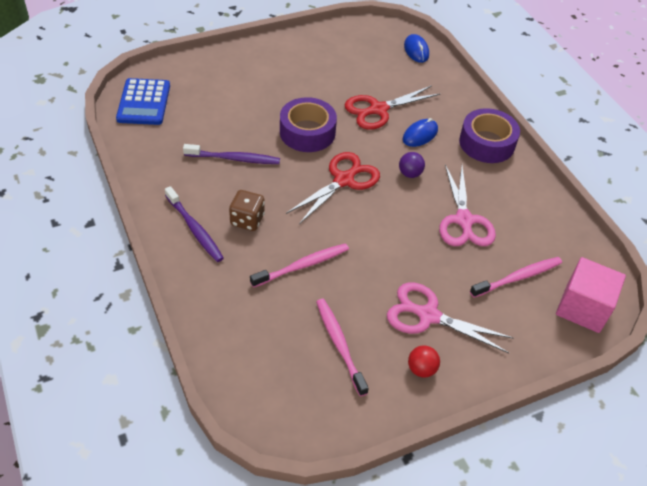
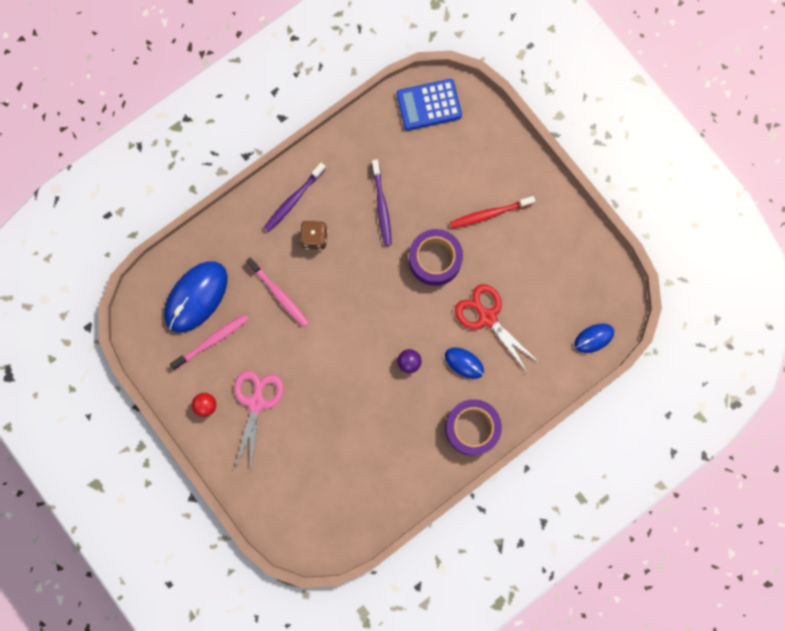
camera: 80 degrees right, 30 degrees up
(275, 86) = (489, 214): none -> red toothbrush
(278, 350) = (196, 297): none -> blue mouse
(343, 180) = (383, 305): red scissors -> none
(464, 220) = (366, 418): pink scissors -> none
(518, 277) = (314, 471): pink toothbrush -> none
(583, 308) = (296, 528): pink cube -> none

